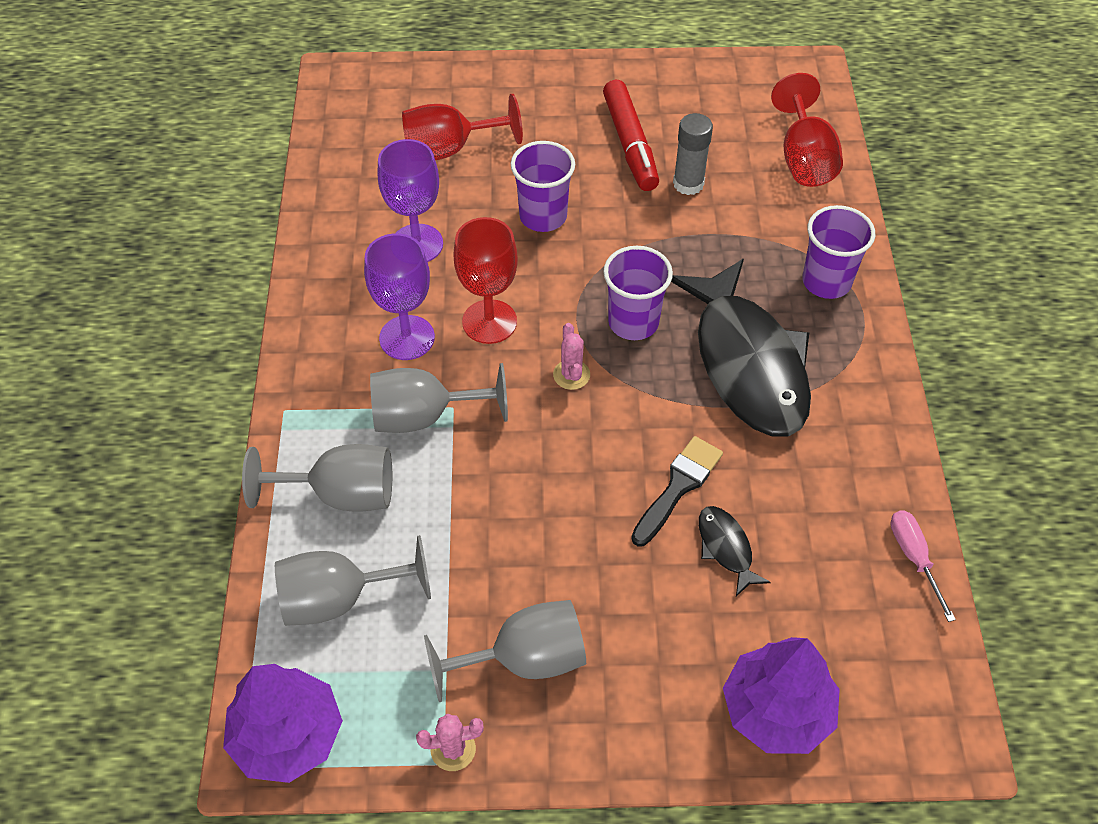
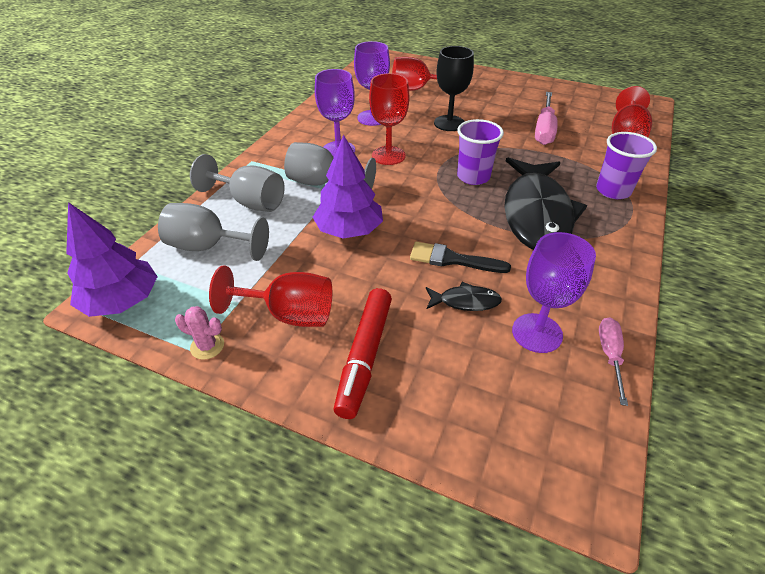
camera: 25 degrees right, 10 degrees down
(524, 659) = (289, 314): grey goblet -> red goblet
(543, 216) = (449, 123): purple cup -> black goblet
(571, 375) = (420, 189): pink cactus -> none
(630, 144) = (518, 108): red marker -> red marker (364, 356)
(678, 487) = (452, 259): black brush -> black brush turned 135 degrees counterclockwise
(688, 184) = (544, 130): grey glue stick -> pink screwdriver
(726, 548) = (465, 301): black fish -> black fish turned 90 degrees clockwise
(777, 710) = (446, 413): purple tree -> purple tree (349, 230)
(826, 560) = (537, 333): none -> purple goblet

